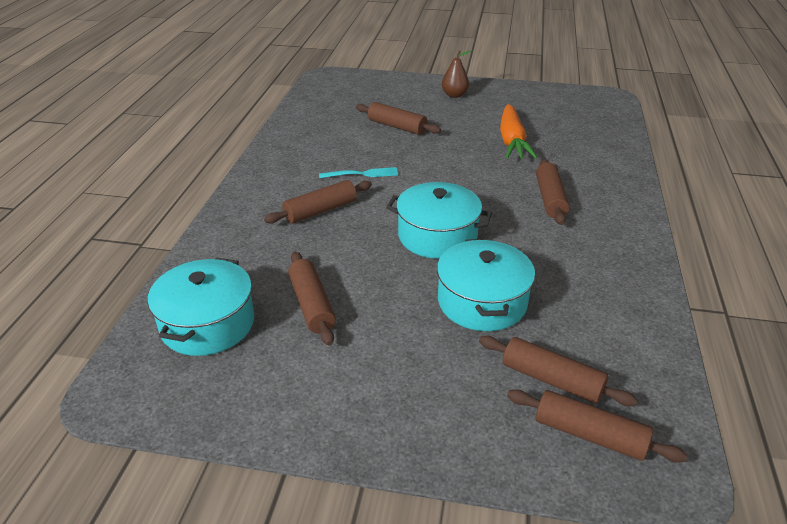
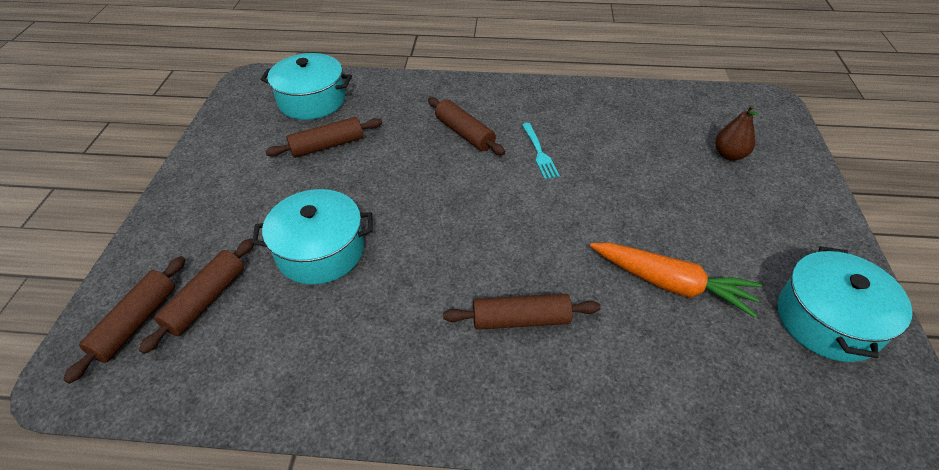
camera: 85 degrees right, 10 degrees up
(397, 127) = (660, 170): brown rolling pin -> none
(437, 236) = (429, 215): turquoise pot -> turquoise pot (827, 320)
(454, 95) = (788, 220): brown pear -> brown pear (729, 155)
(512, 141) = (670, 284): orange carrot -> orange carrot turned 150 degrees counterclockwise

